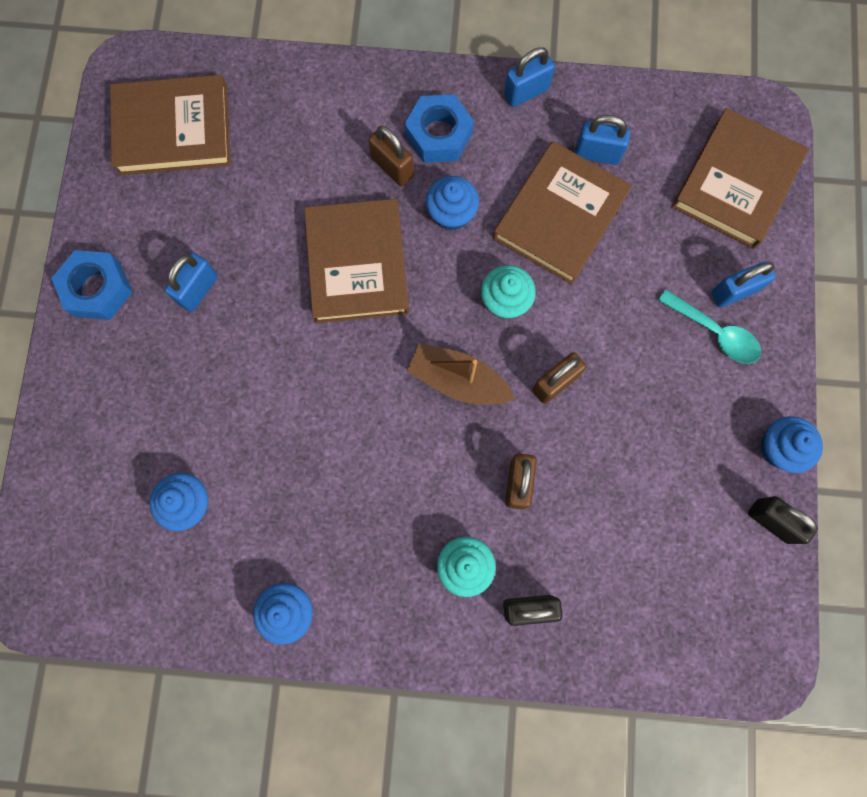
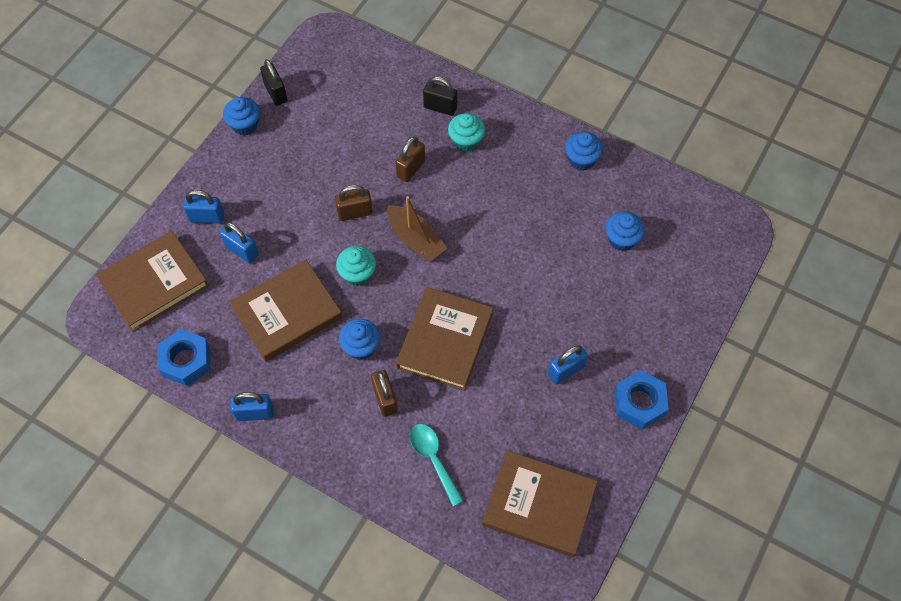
camera: 155 degrees left, 15 degrees down
(439, 134) = (338, 409): blue nut -> blue nut (186, 361)
(597, 154) = (233, 344): blue padlock -> blue padlock (242, 251)
(714, 332) = (236, 200): turquoise spoon -> turquoise spoon (433, 459)

